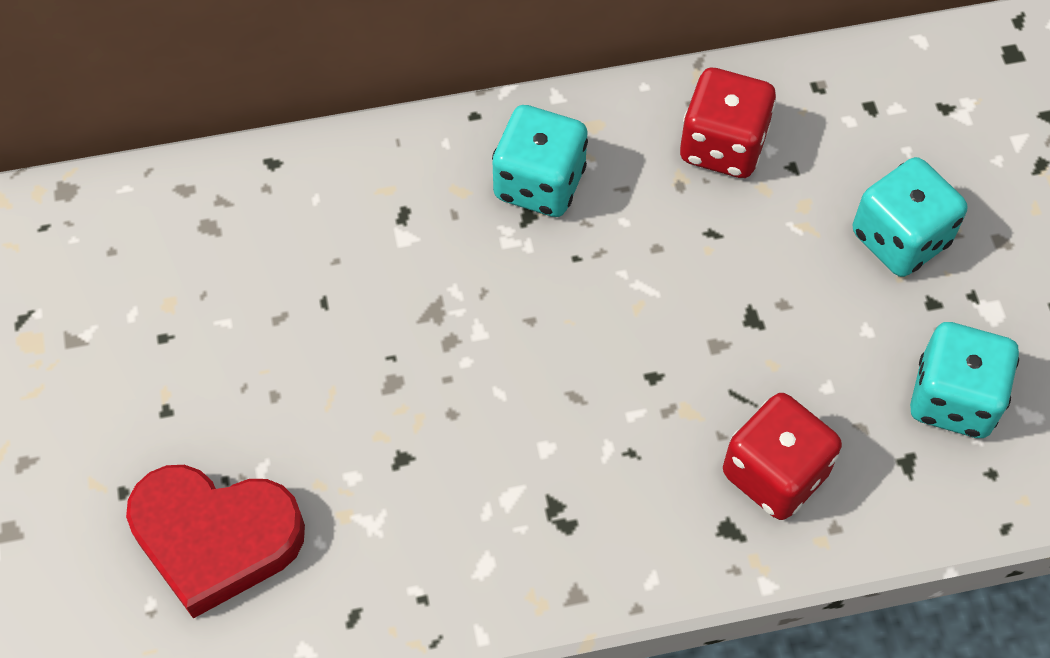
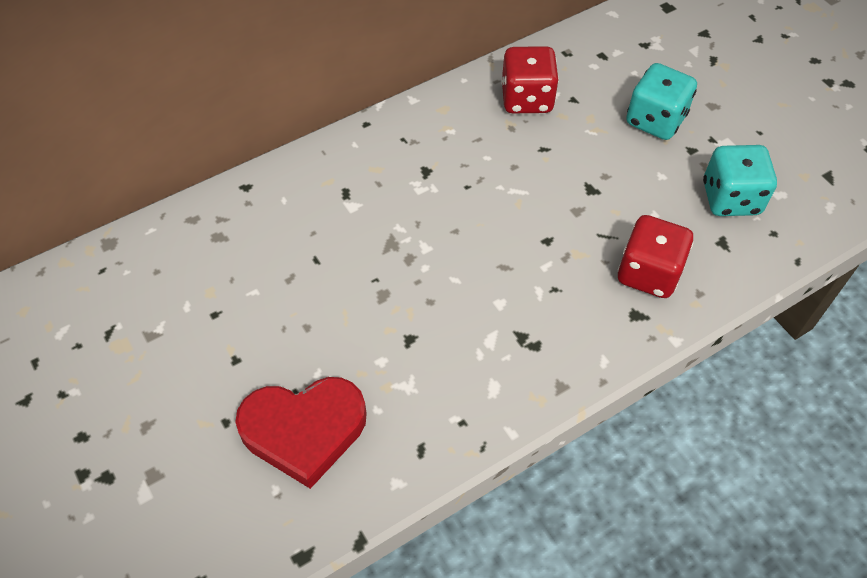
camera: 20 degrees left, 5 degrees down
(539, 183) = (424, 150): turquoise dice -> none

